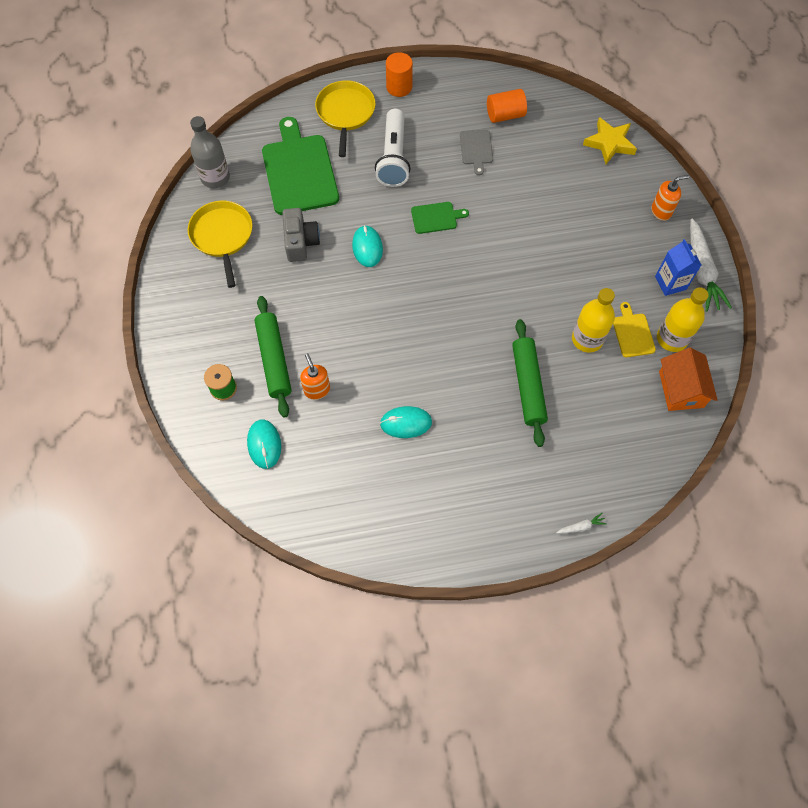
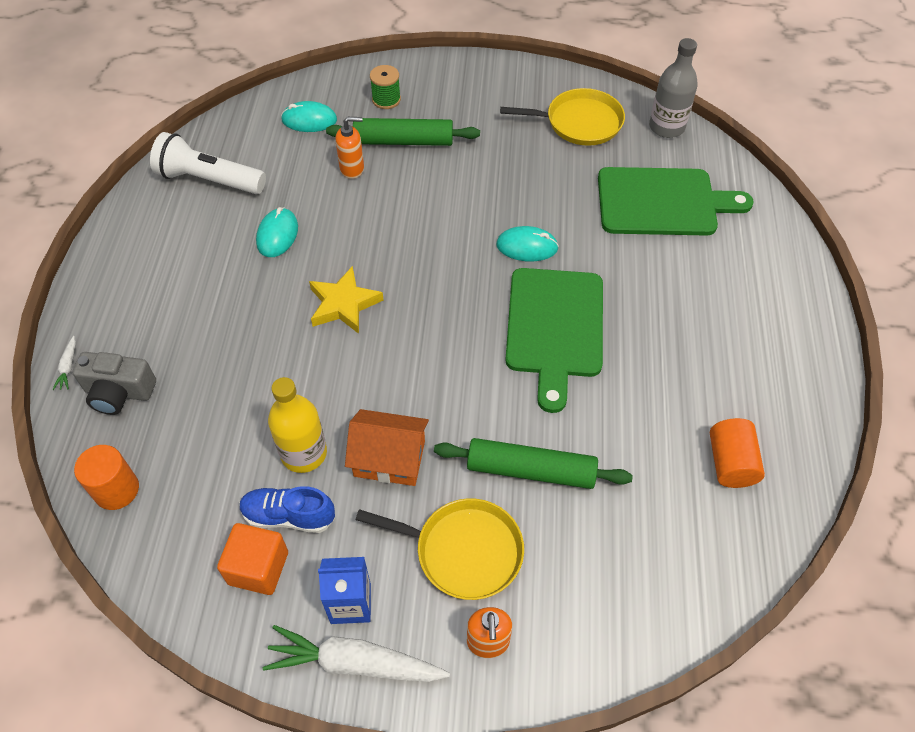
camera: 105 degrees right, 10 degrees down
(301, 242) = (552, 186): grey camera -> grey camera (119, 392)
(345, 113) = (756, 265): yellow pan -> yellow pan (463, 551)
(393, 157) = (668, 302): white flashlight -> white flashlight (209, 180)
(399, 87) = (801, 336): orange cylinder -> orange cylinder (116, 490)
(436, 217) = (554, 327): green cutting board -> green cutting board, size x2.09
(476, 149) = (667, 405): grey cutting board -> none
(528, 385) = (268, 364): green rolling pin -> green rolling pin (531, 470)
(609, 143) = (648, 608): yellow star -> yellow star (344, 304)
(633, 333) = (289, 516): yellow cutting board -> blue shoe
(672, 338) = (258, 568): yellow bottle -> orange cube
(681, 389) = (177, 549): orange house -> orange house (389, 458)

